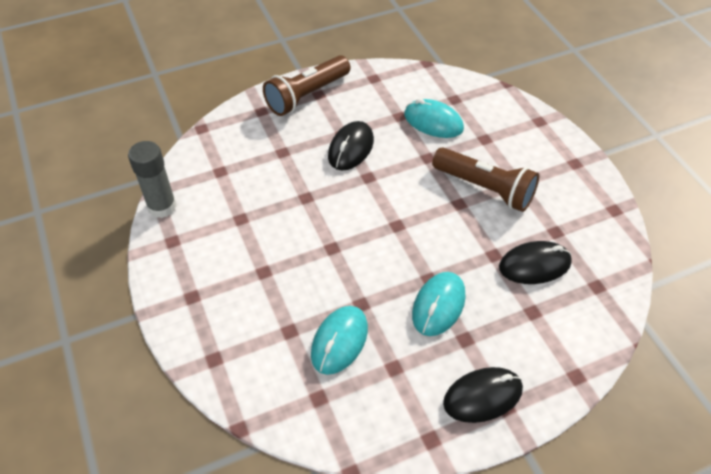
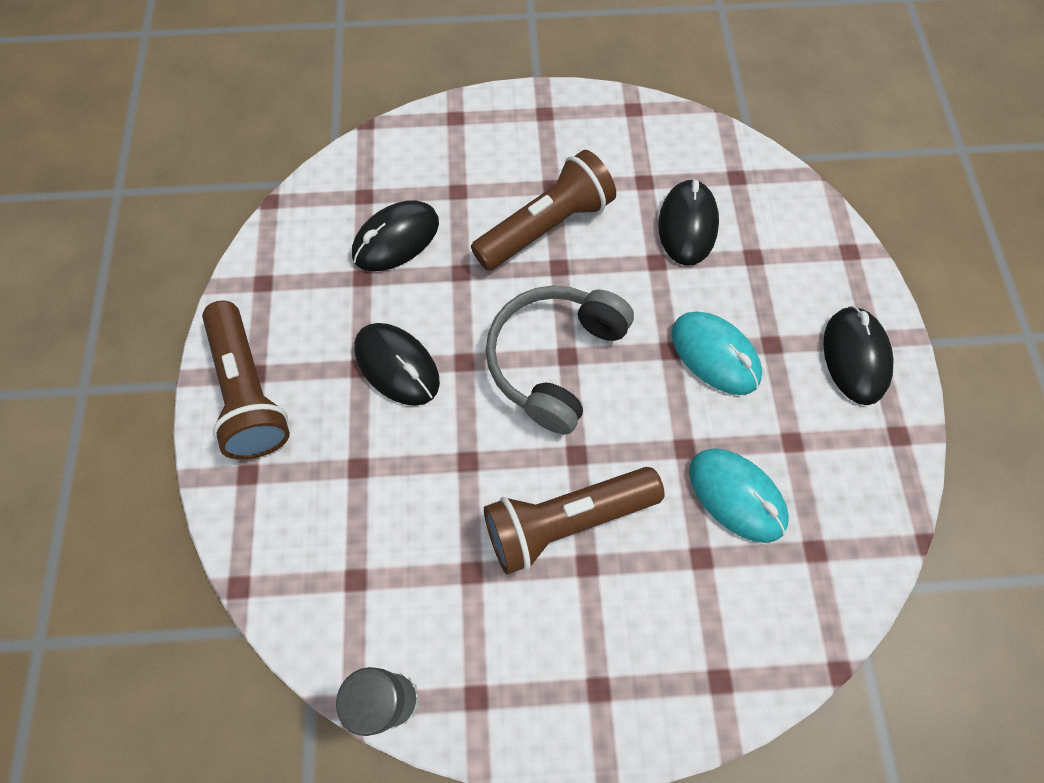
camera: 70 degrees left, 15 degrees up
(287, 254) = (566, 521): none -> brown flashlight
(390, 219) = (554, 360): none -> grey headphones
(433, 122) = (396, 239): turquoise mouse -> black mouse

